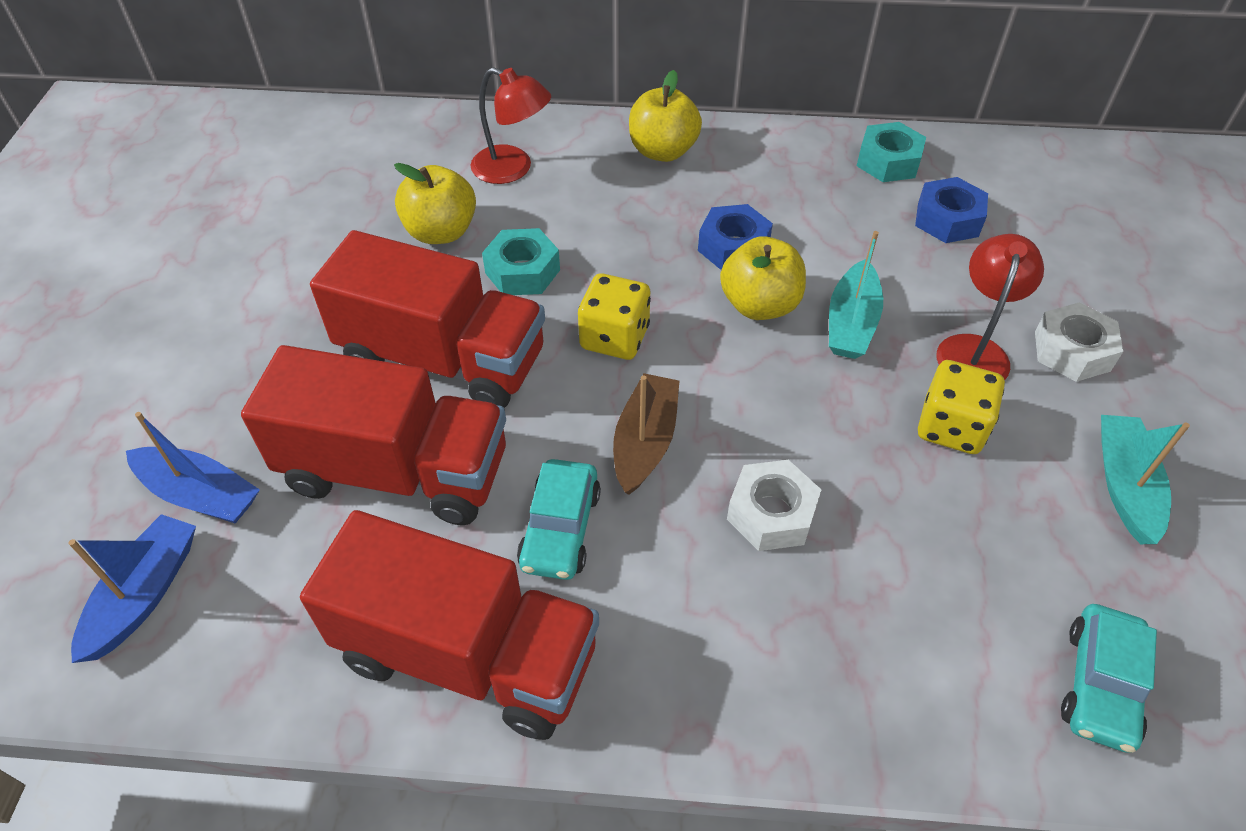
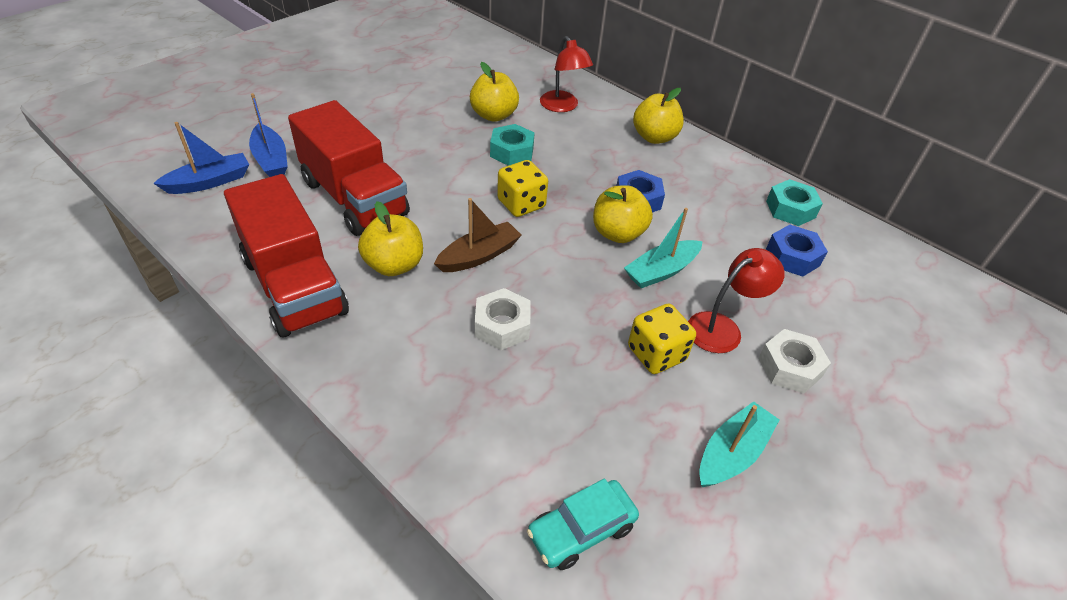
camera: 35 degrees right, 5 degrees down
(443, 359) = (429, 166): red truck -> none
(560, 529) = (394, 265): turquoise car -> yellow apple

